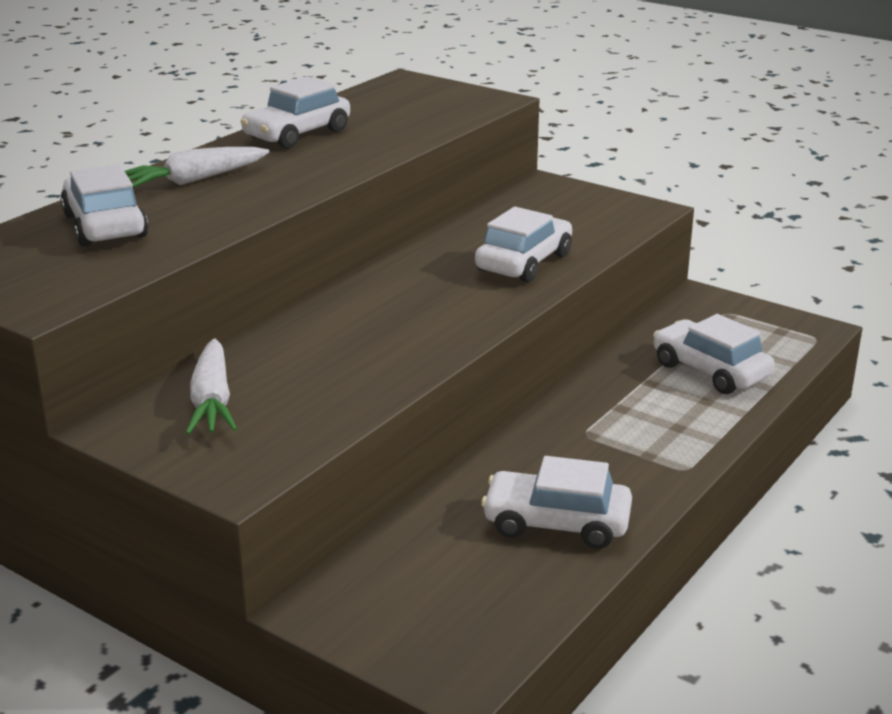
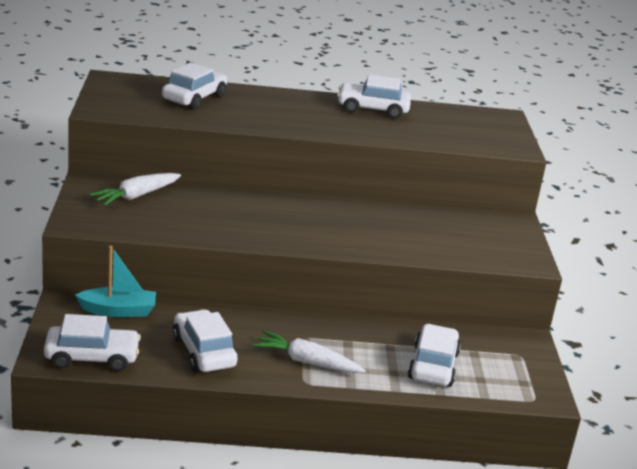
camera: 50 degrees right, 0 degrees up
(195, 180) = (274, 102): white carrot -> white carrot (307, 362)
(385, 563) = (118, 311): none -> turquoise boat
(524, 262) = (393, 238): white car -> white car (92, 357)

